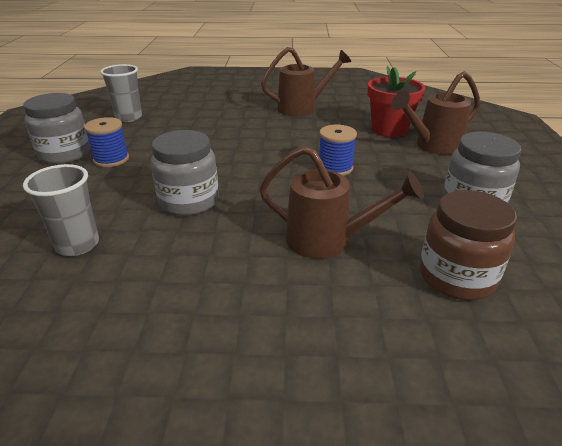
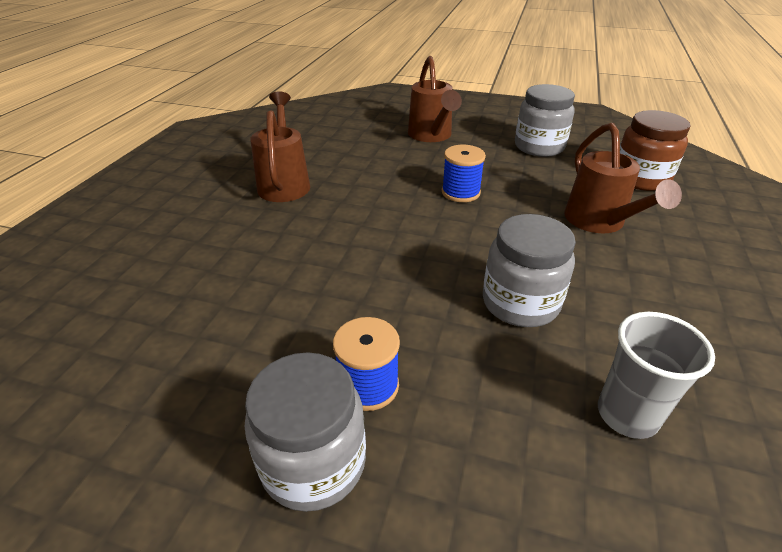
camera: 75 degrees left, 5 degrees up
(129, 117) = (183, 363): grey cup -> none
(327, 241) = (599, 222): brown watering can -> brown watering can turned 135 degrees clockwise
(389, 129) = (383, 146): red flower pot -> none

